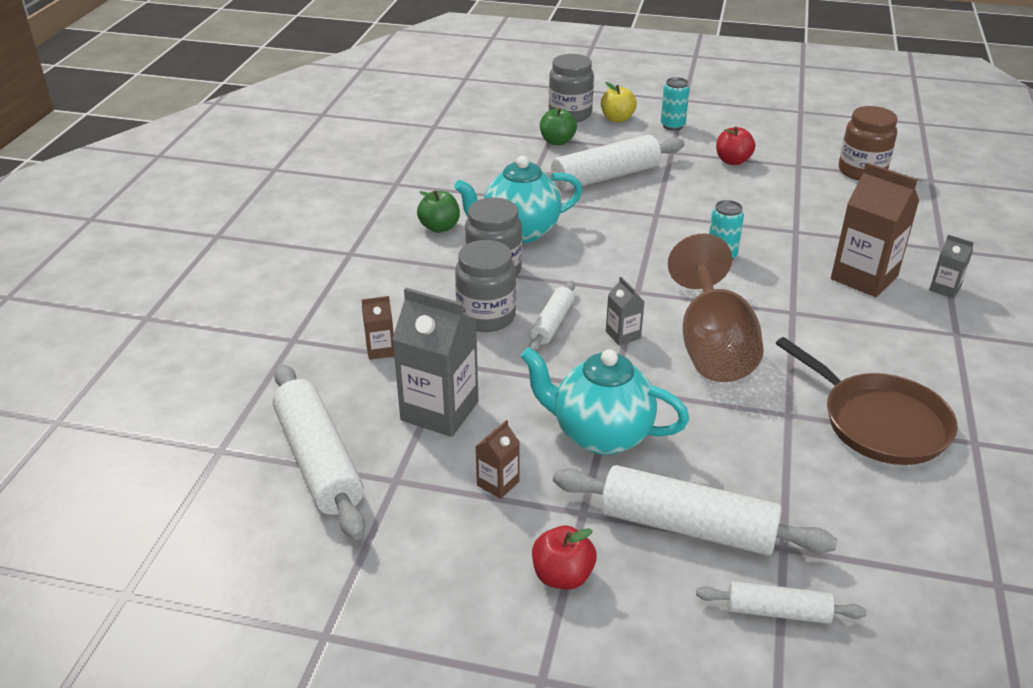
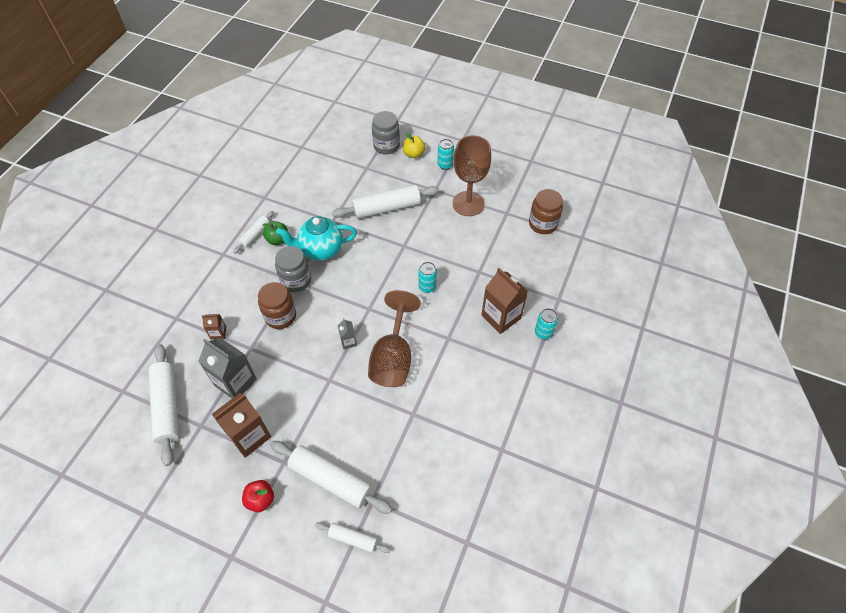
camera: 10 degrees right, 20 degrees up
(486, 317) = (280, 316): grey jar -> brown jar
(498, 483) = (249, 436): brown carton -> brown carton, size x2.05
(552, 323) = (314, 327): white rolling pin -> white rolling pin (255, 235)
(557, 141) = (369, 171): green apple -> none
(600, 435) = (310, 412): turquoise teapot -> none
(732, 161) = (468, 203): red apple -> brown goblet
(879, 422) = (458, 428): brown pan -> none
(945, 289) = (543, 333): grey carton -> turquoise can

